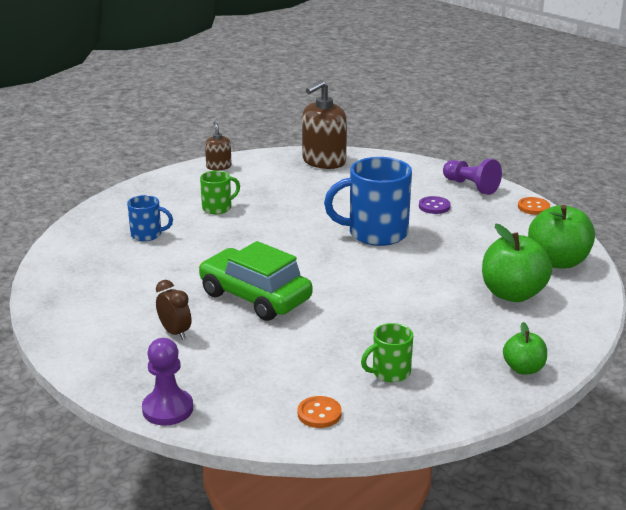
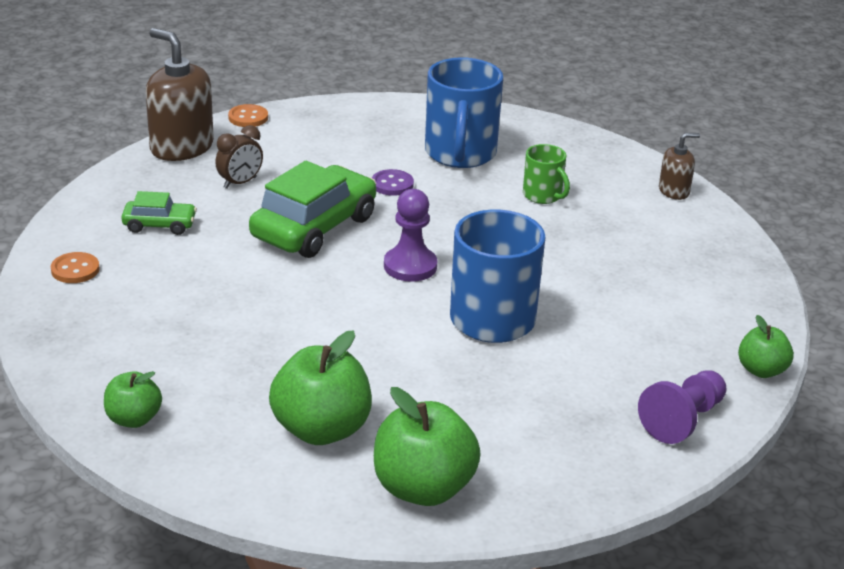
camera: 85 degrees right, 5 degrees up
(147, 235) = (460, 154): blue mug -> blue mug, size x1.92
(168, 409) = (103, 186): purple pawn -> purple pawn (410, 266)
(244, 372) = (159, 225): none -> green car
(323, 161) = (727, 276): brown soap dispenser -> brown soap dispenser (181, 147)
(390, 372) = (143, 316): green mug -> none
(419, 163) = (761, 370): none -> green apple
(434, 206) = (593, 376): purple button -> purple button (392, 184)
(533, 207) = (618, 485): orange button -> orange button (248, 117)

